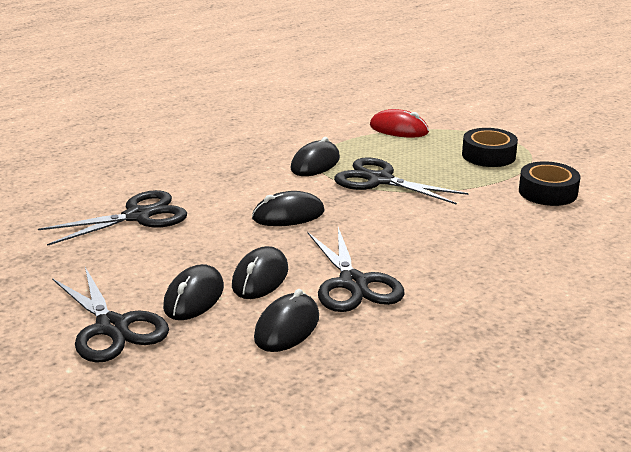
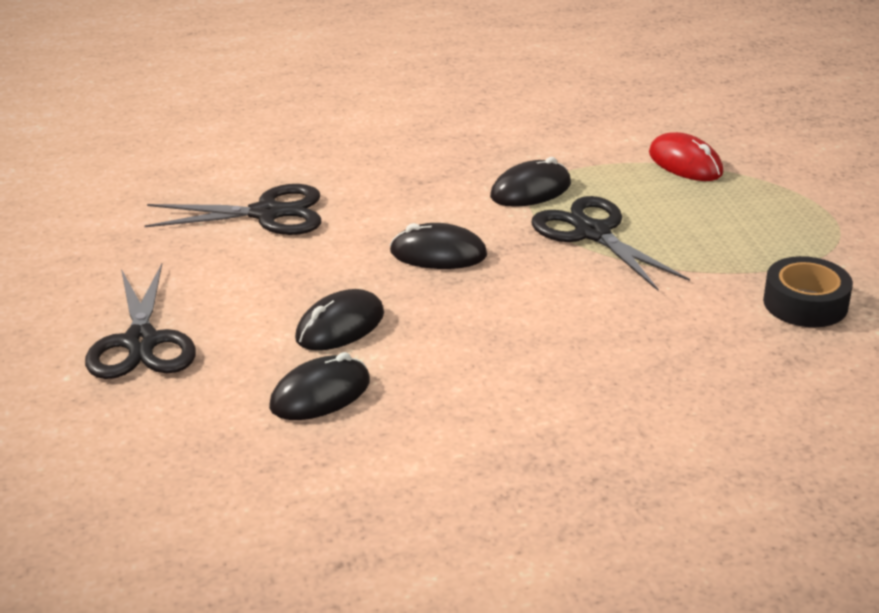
camera: 25 degrees right, 5 degrees up
(194, 297) = (250, 330): black mouse -> none
(353, 283) = (439, 362): black scissors -> none
(488, 155) = (774, 230): black tape -> none

